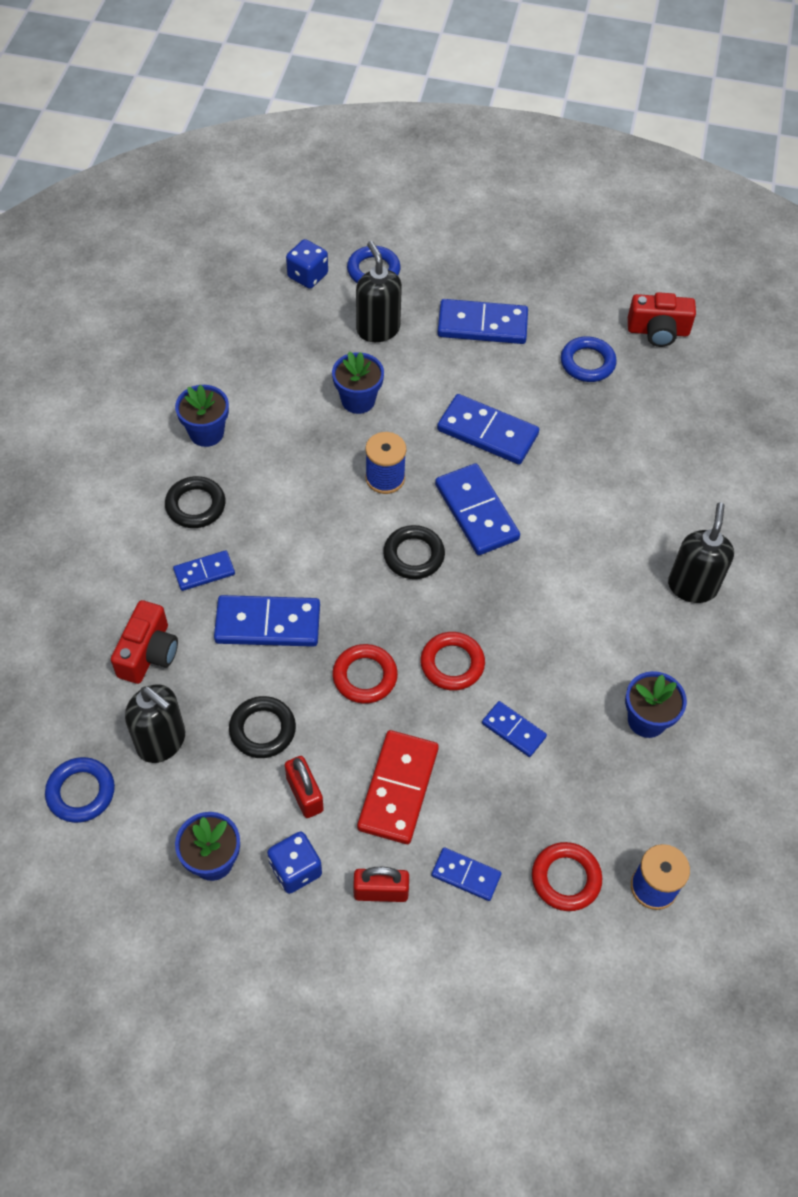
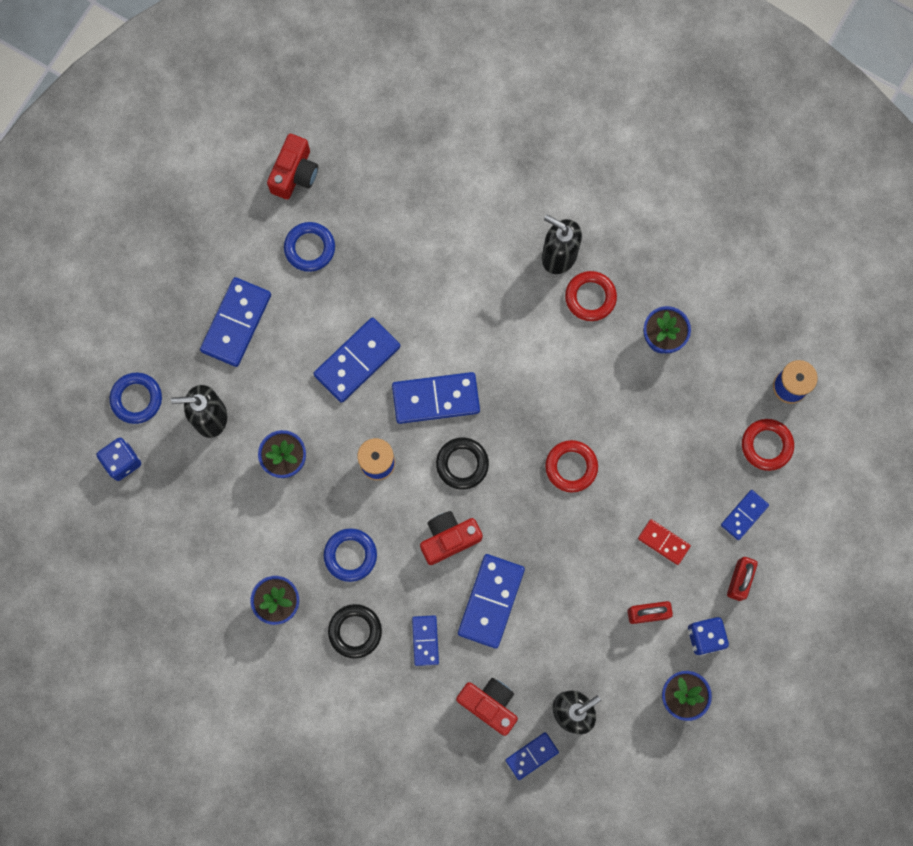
camera: 70 degrees left, 20 degrees up
(81, 792) = (596, 784): blue ring -> blue ring (350, 555)
(262, 730) = (584, 631): black ring -> none
(325, 565) = (449, 538): none -> red camera
(365, 676) = (562, 538): red ring -> red ring (590, 297)
(398, 789) = (663, 542): red domino -> red domino, size x0.56
(513, 730) = (641, 440): blue domino -> blue domino (532, 756)

